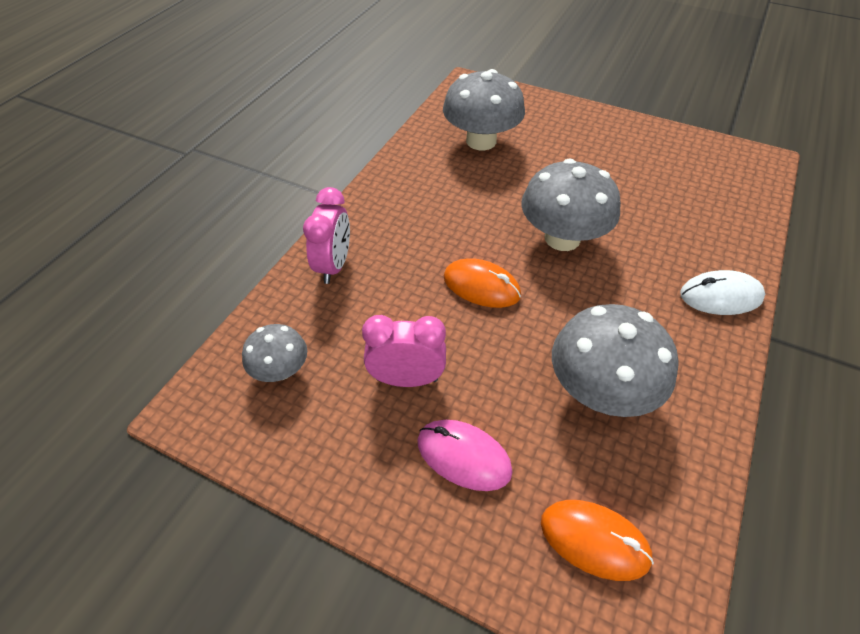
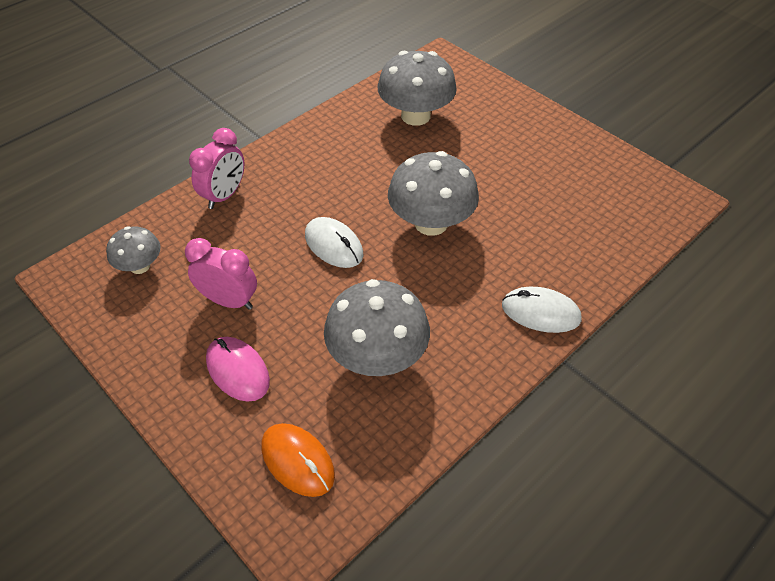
camera: 20 degrees right, 0 degrees up
(481, 286) = (333, 245): orange mouse -> white mouse

